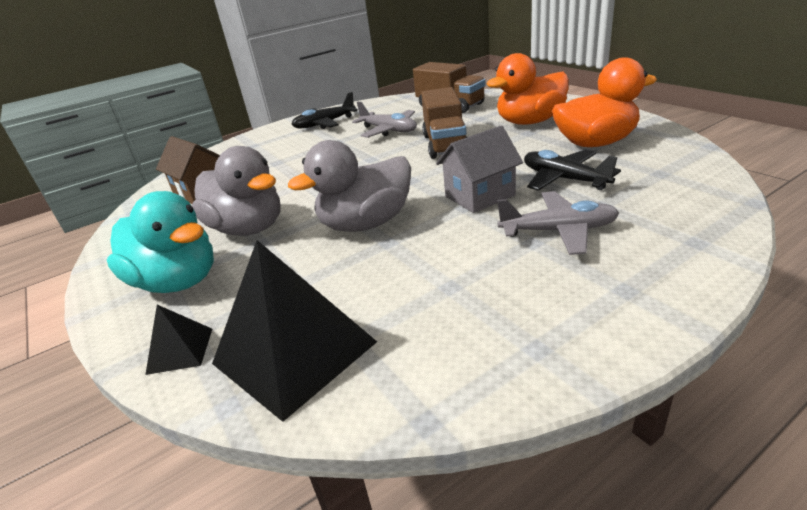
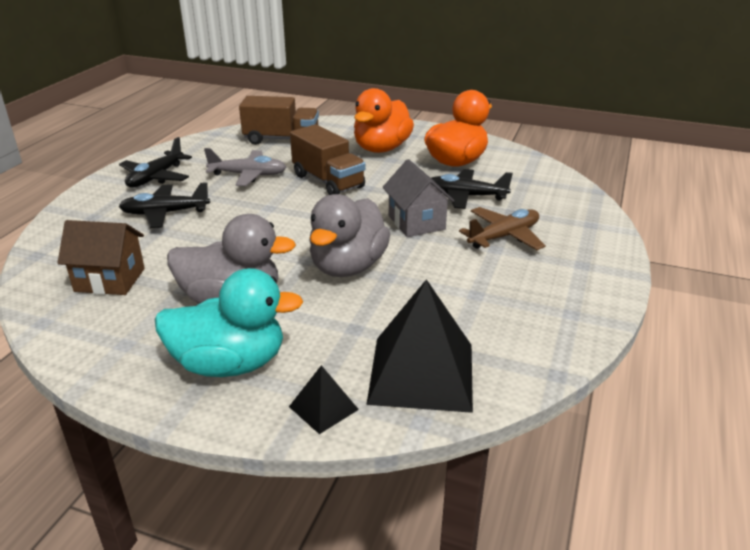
camera: 40 degrees left, 0 degrees up
(296, 151) = (165, 213): none -> black plane
(479, 196) = (416, 222): grey house -> grey house turned 45 degrees counterclockwise
(558, 231) = (504, 237): grey plane -> brown plane

